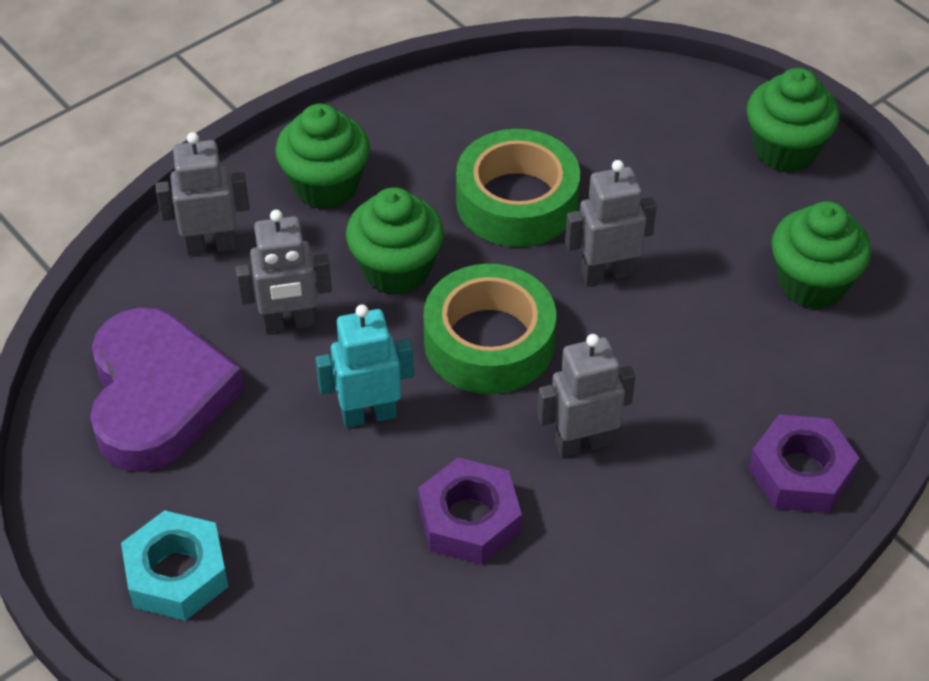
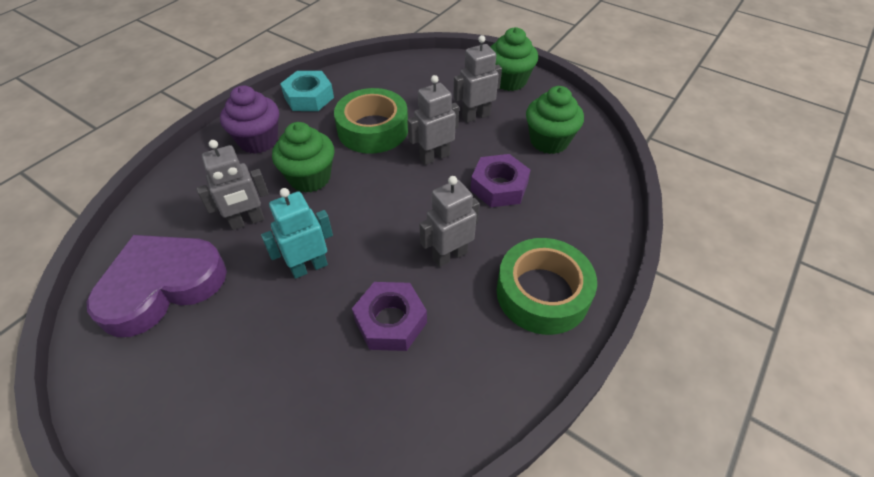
camera: 15 degrees left, 0 degrees up
(158, 397) = (162, 286): purple heart -> purple heart turned 105 degrees counterclockwise
(177, 574) = (186, 413): turquoise nut -> turquoise nut (309, 97)
(211, 246) = (190, 186): grey robot -> grey robot (475, 116)
(325, 186) = (258, 141): green cupcake -> purple cupcake
(489, 342) = (376, 207): green tape -> green tape (542, 293)
(800, 473) = (585, 244): purple nut -> purple nut (499, 187)

